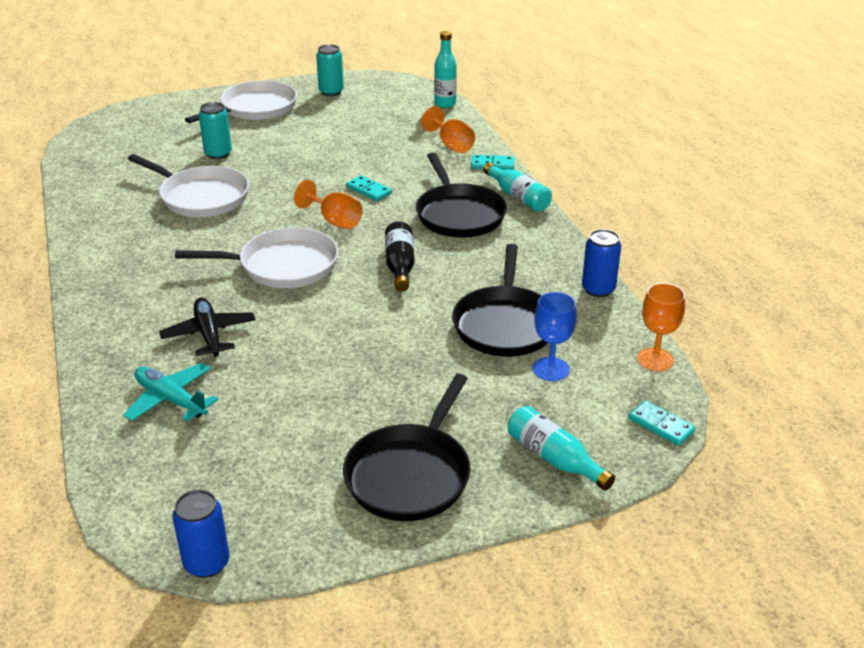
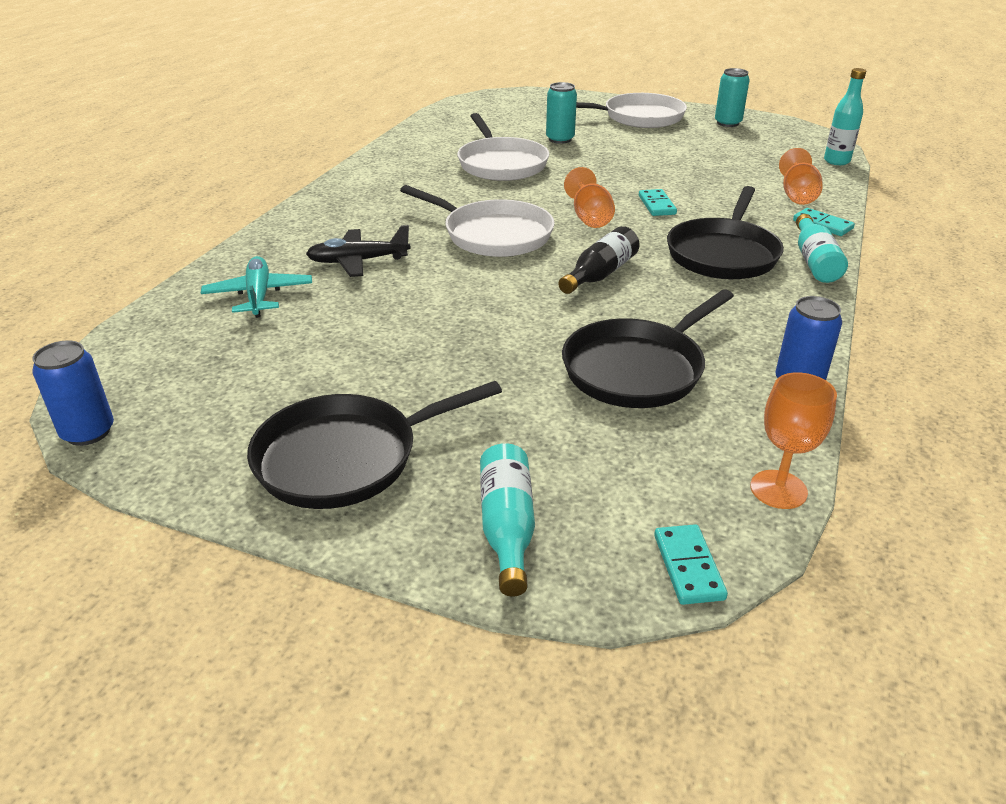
camera: 40 degrees right, 0 degrees up
(209, 334) = (358, 261): black plane -> black plane turned 120 degrees counterclockwise
(551, 369) = (629, 435): blue goblet -> none

